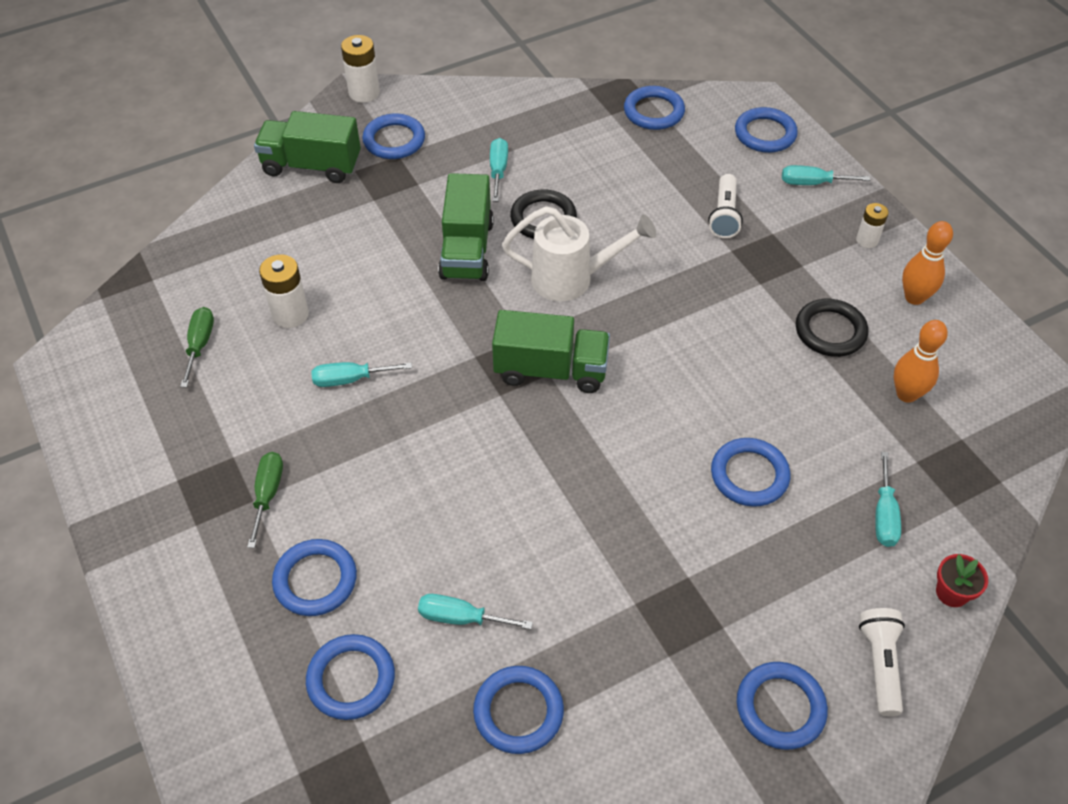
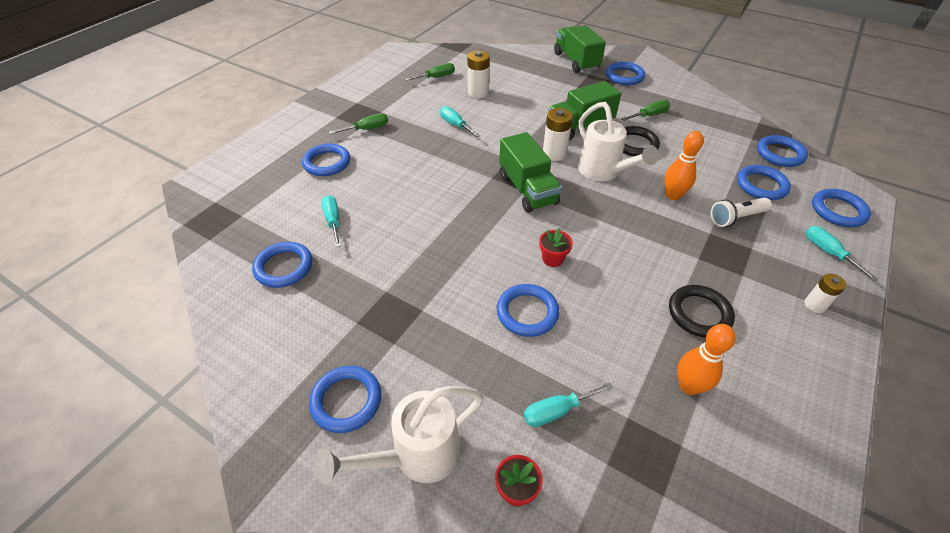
camera: 60 degrees right, 5 degrees down
(351, 679) = (275, 197): blue ring -> blue ring (761, 185)
(364, 93) = (643, 56): white battery -> white battery (554, 153)
(498, 170) = (649, 115): turquoise screwdriver -> green screwdriver
(684, 409) = (553, 259): none -> red flower pot
(880, 664) = (416, 456): white flashlight -> white watering can
(914, 297) = (794, 357): orange bowling pin -> orange bowling pin (673, 195)

